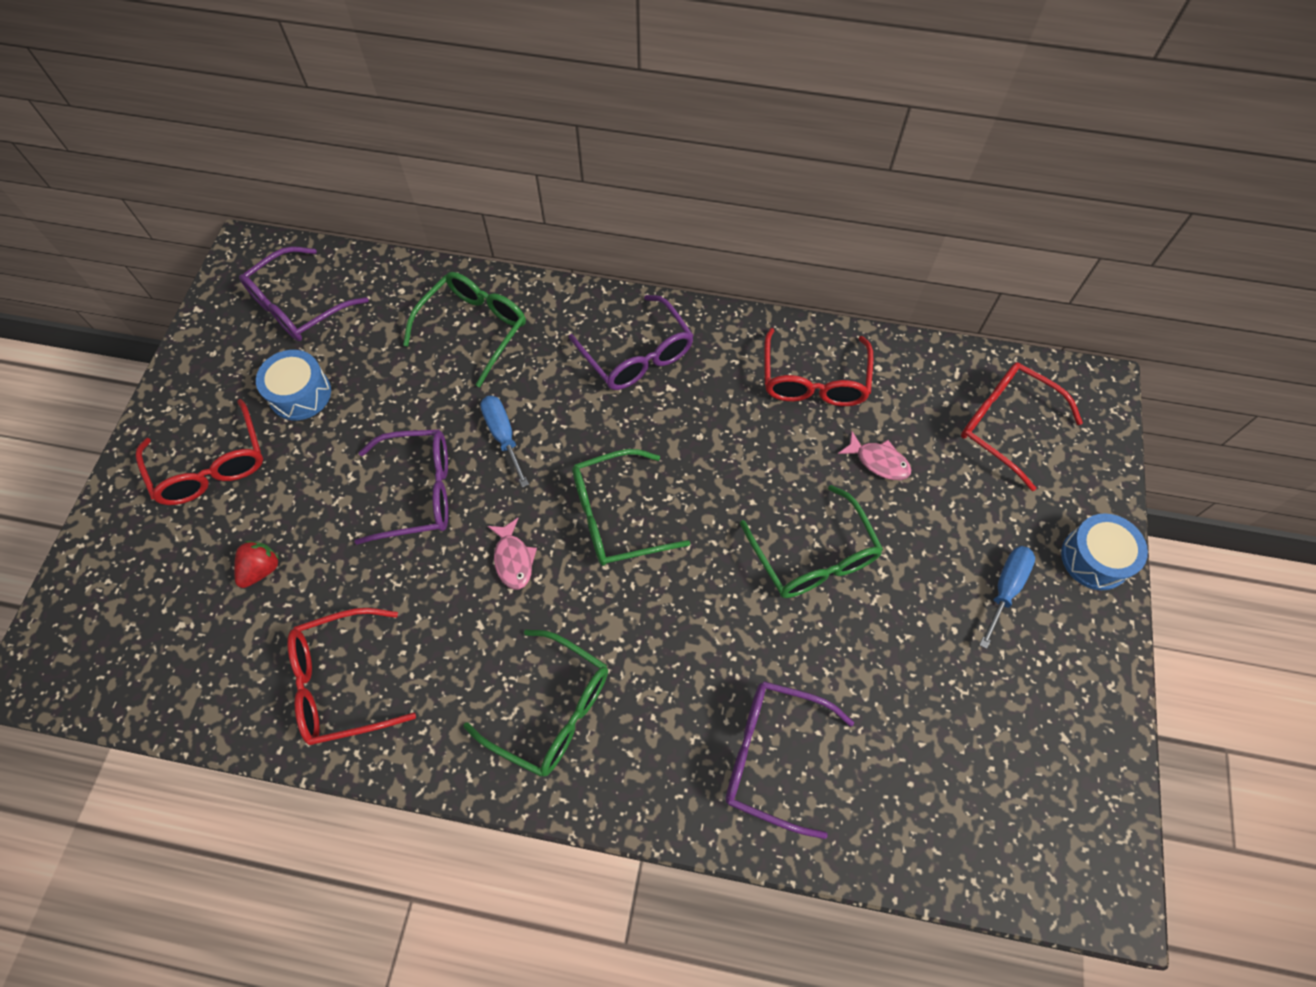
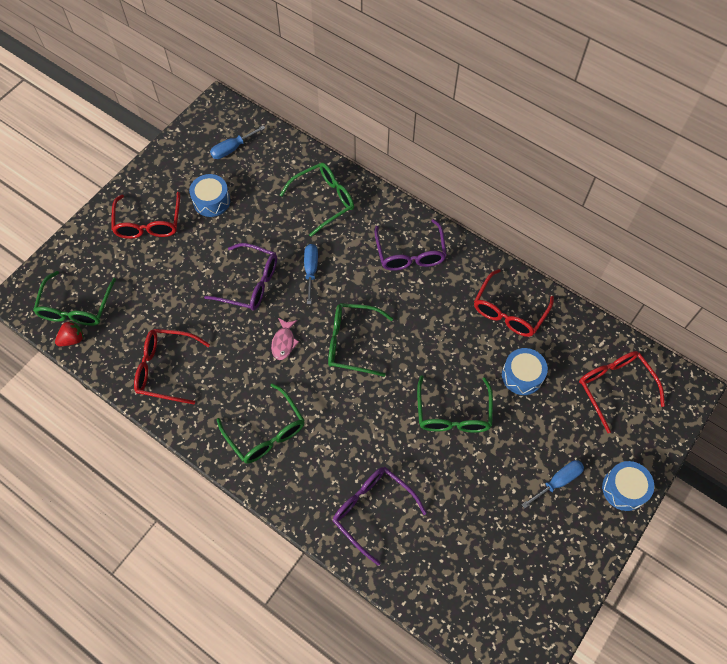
camera: 25 degrees right, 0 degrees up
(143, 648) = (76, 307): none -> green glasses
(261, 569) = (151, 291): red strawberry -> red strawberry (72, 339)
(298, 306) = (232, 149): purple glasses -> blue screwdriver
(878, 461) = (522, 375): pink fish -> blue drum

